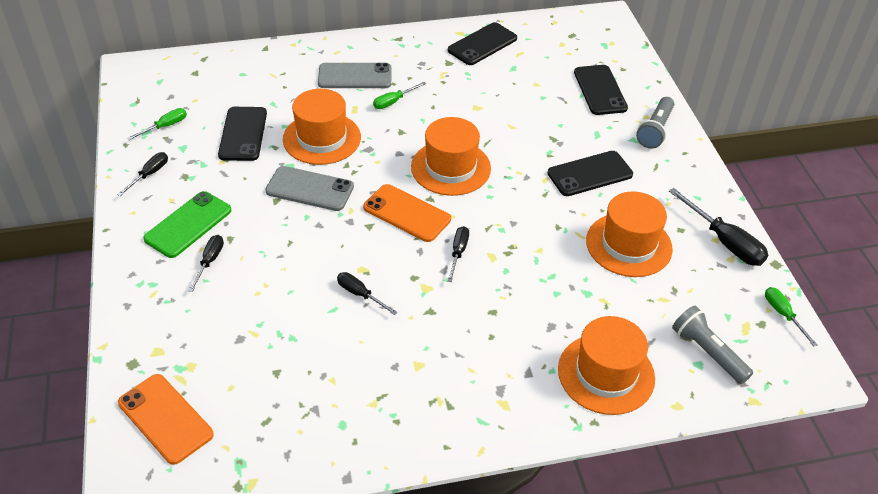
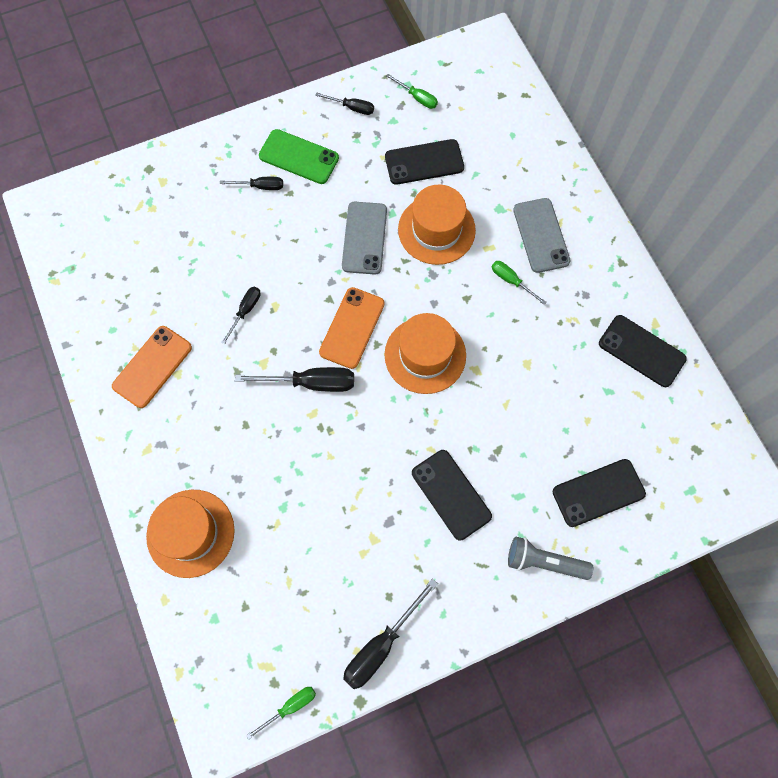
camera: 80 degrees right, 25 degrees up
(165, 419) = (102, 207): orange phone -> orange phone (152, 366)
(458, 252) = (311, 383): black screwdriver -> black screwdriver, size x1.72
(628, 245) = (355, 543): orange hat -> none
(707, 352) = (229, 627): grey flashlight -> none

